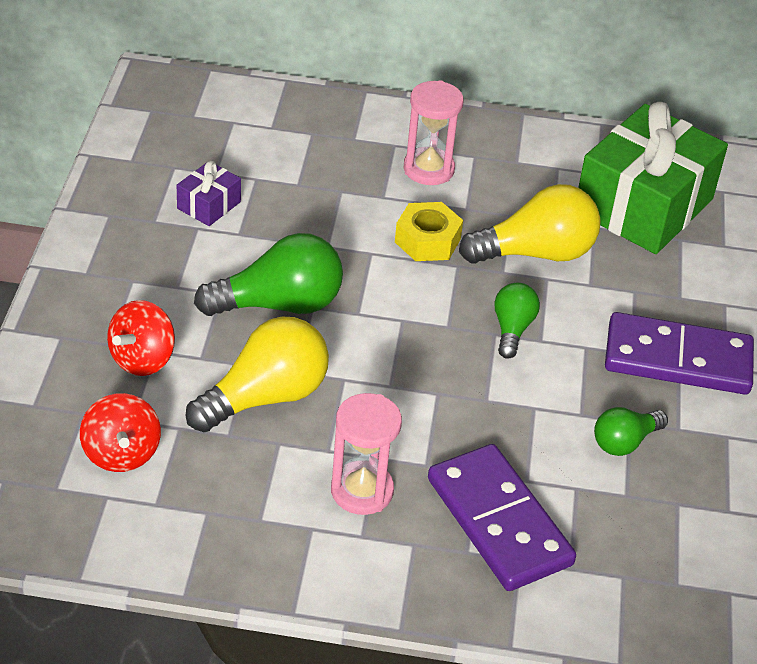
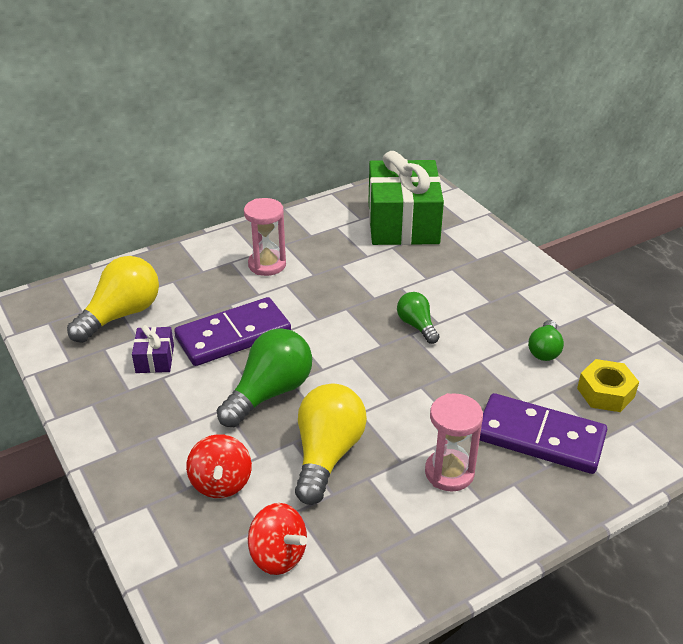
camera: 35 degrees left, 5 degrees down
(427, 240) = (313, 304): yellow nut -> yellow nut (605, 392)
(536, 253) = (379, 277): yellow light bulb -> yellow light bulb (121, 315)
(677, 359) = (515, 291): purple domino -> purple domino (233, 335)

